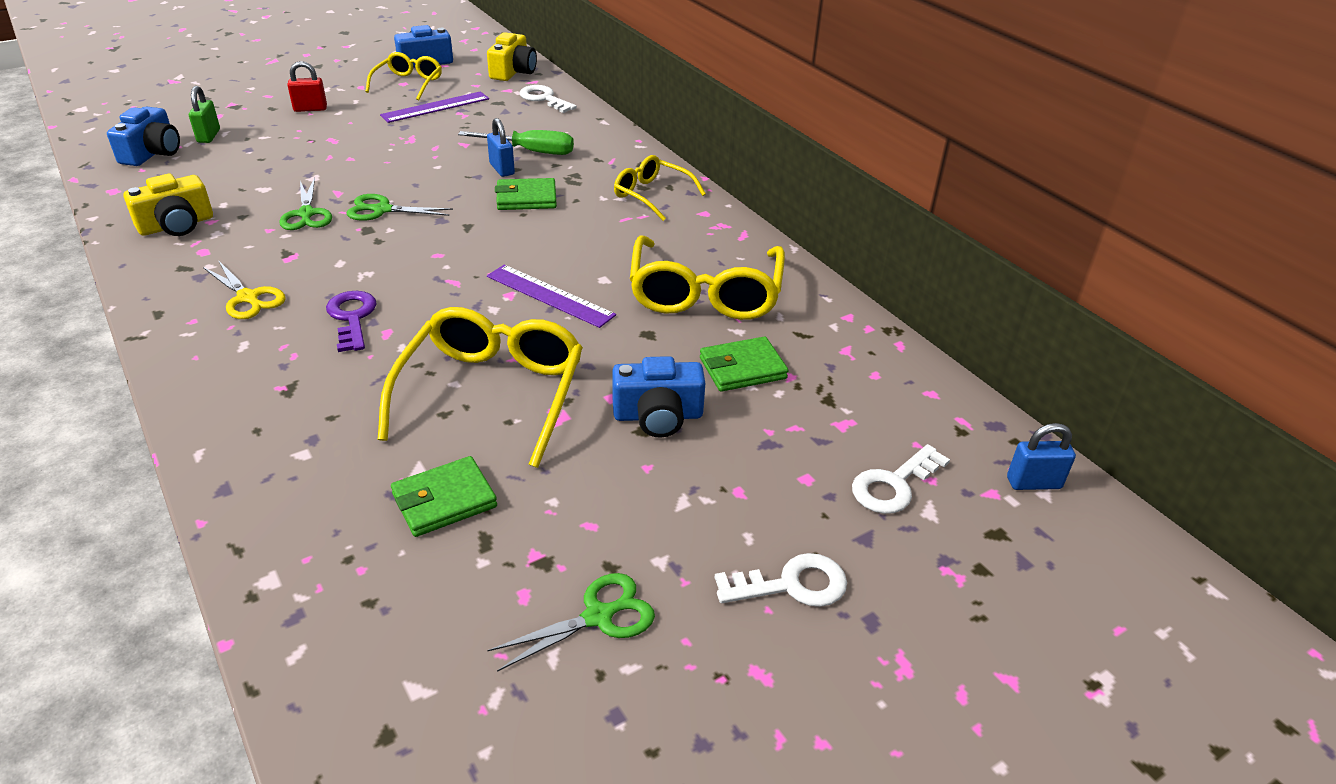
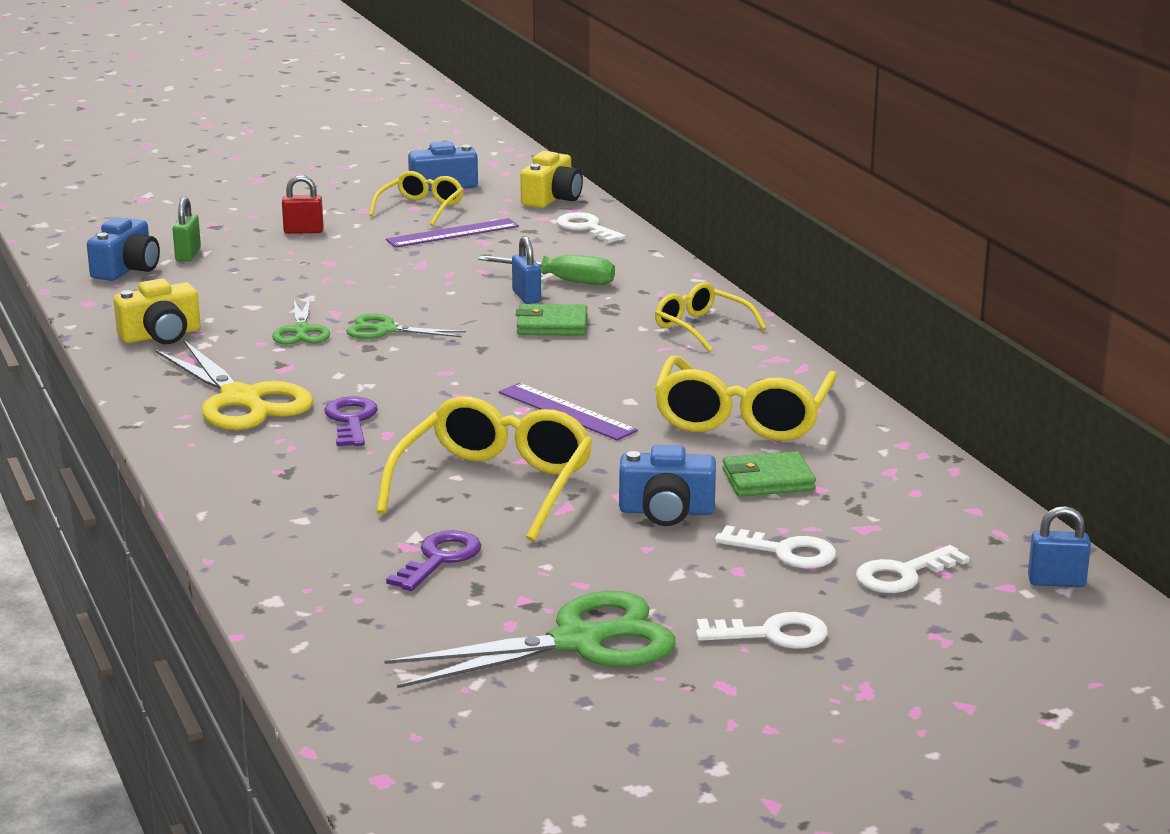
camera: 10 degrees right, 15 degrees down
(248, 298) = (242, 400): yellow scissors -> yellow scissors, size x1.80
(444, 500) = (439, 559): green wallet -> purple key
(598, 616) = (579, 642): green scissors -> green scissors, size x1.80
(778, 462) = (785, 552): none -> white key

